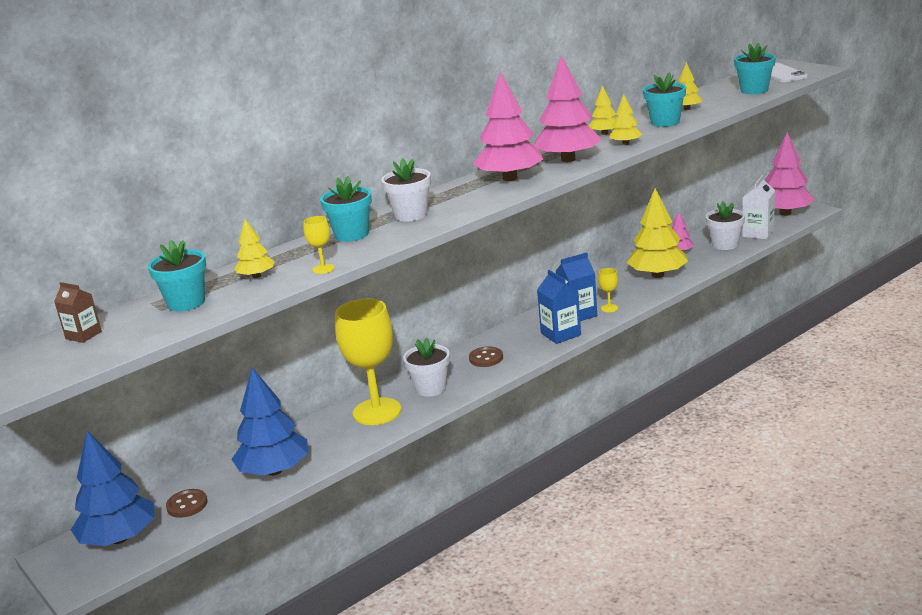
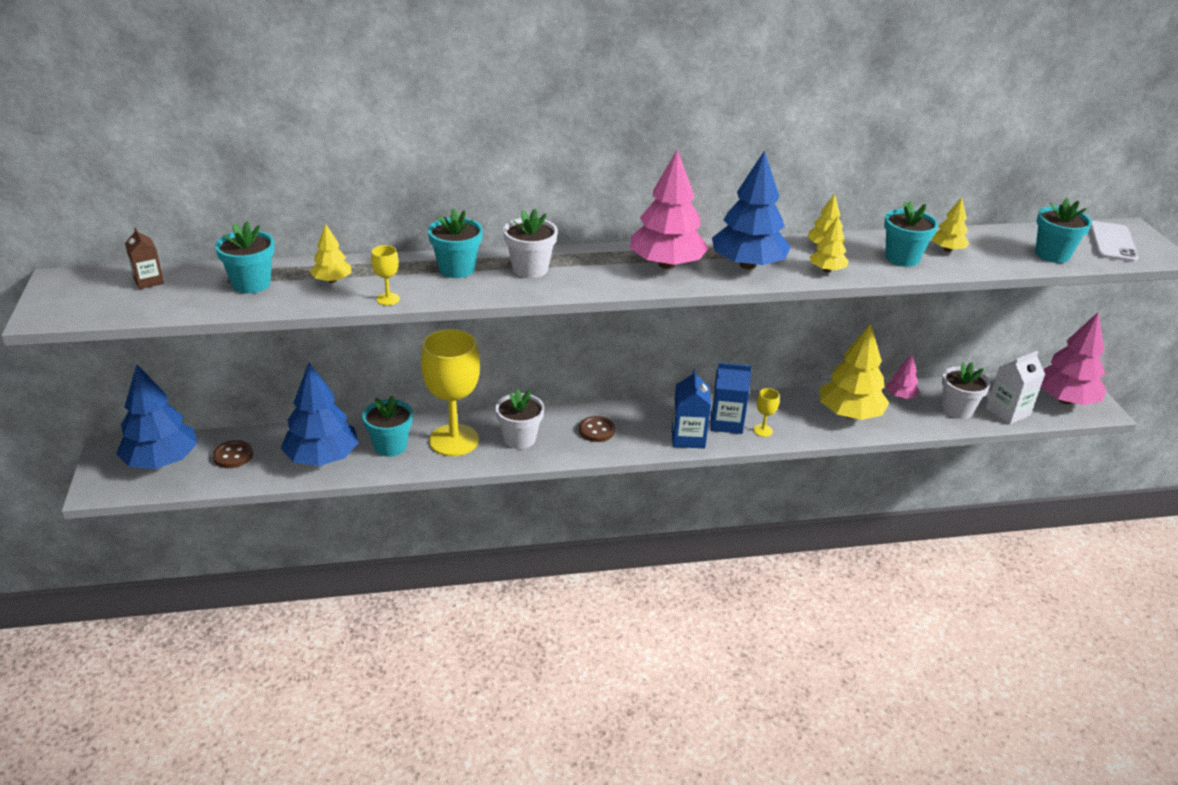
camera: 25 degrees right, 10 degrees up
(326, 438) = (390, 446): none -> turquoise flower pot
(568, 159) = (747, 265): pink tree -> blue tree

